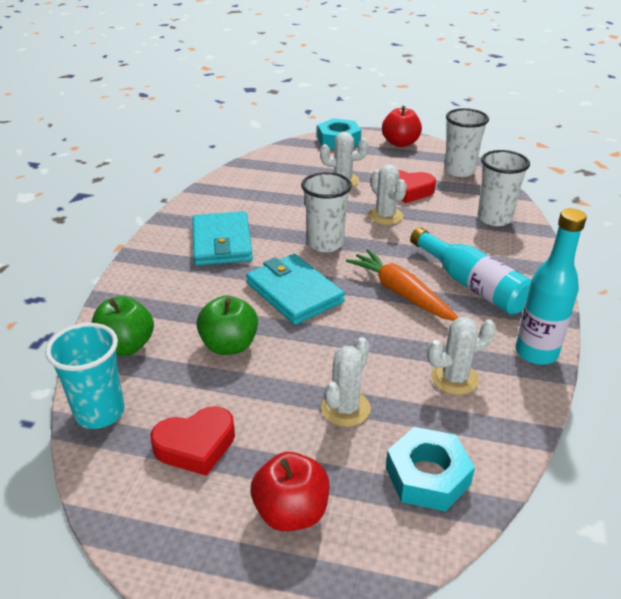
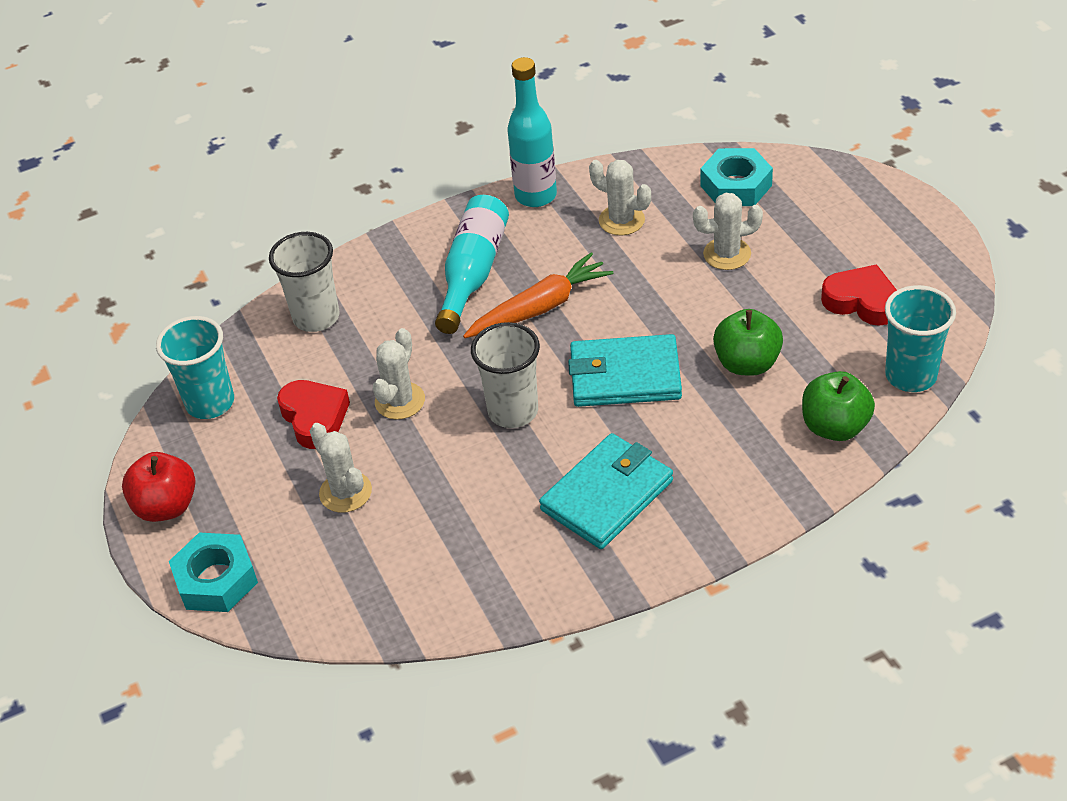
camera: 125 degrees left, 10 degrees up
(291, 512) = (844, 223): red apple -> none
(294, 292) = (625, 376): turquoise wallet -> turquoise wallet turned 75 degrees clockwise
(401, 293) = (540, 307): orange carrot -> orange carrot turned 135 degrees counterclockwise
(459, 171) = (210, 403): white cup -> turquoise cup

